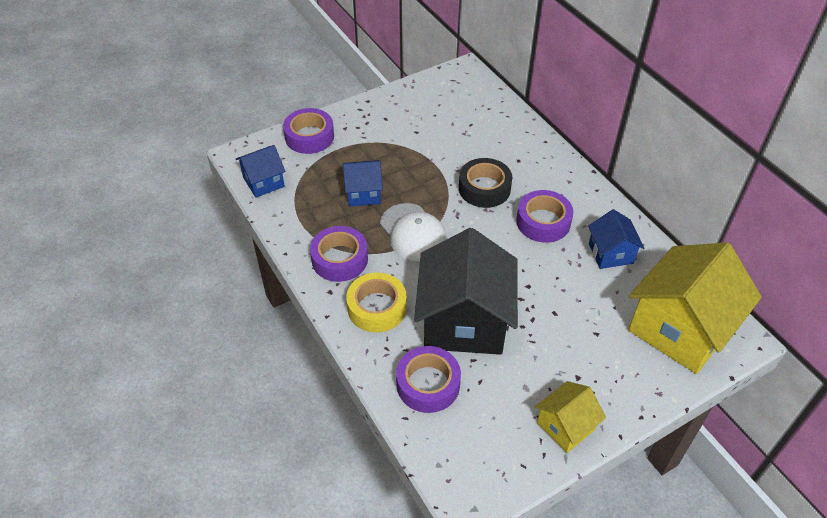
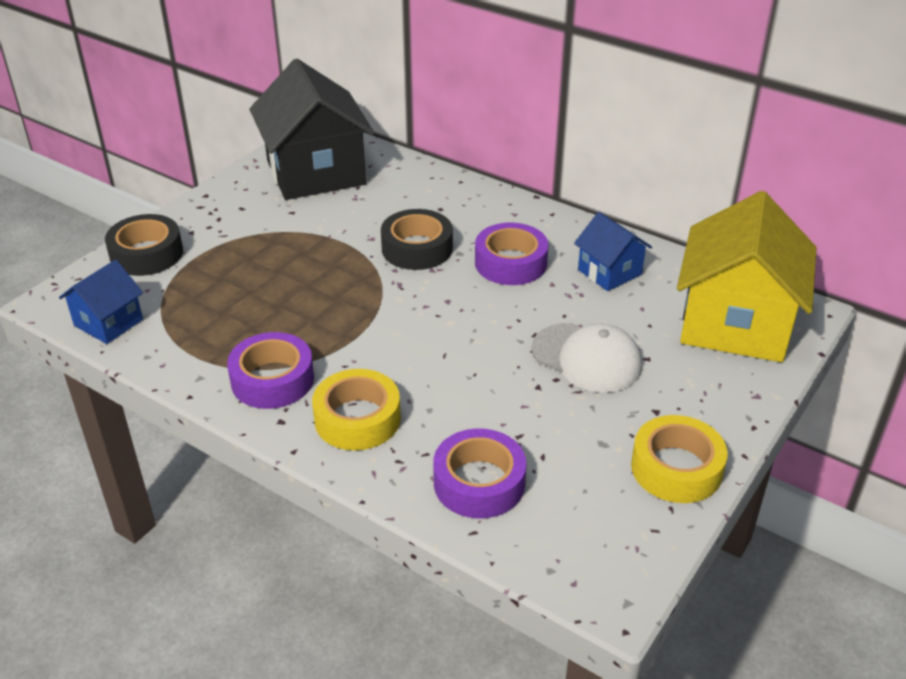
camera: 25 degrees left, 10 degrees down
(309, 137) = (146, 254): purple tape -> black tape
(363, 193) = (261, 296): blue house -> none
(413, 232) = (354, 321): white cap -> white cap (587, 358)
(464, 321) = (481, 397): black house -> black house (315, 173)
(565, 426) = (676, 468): yellow house -> yellow tape

